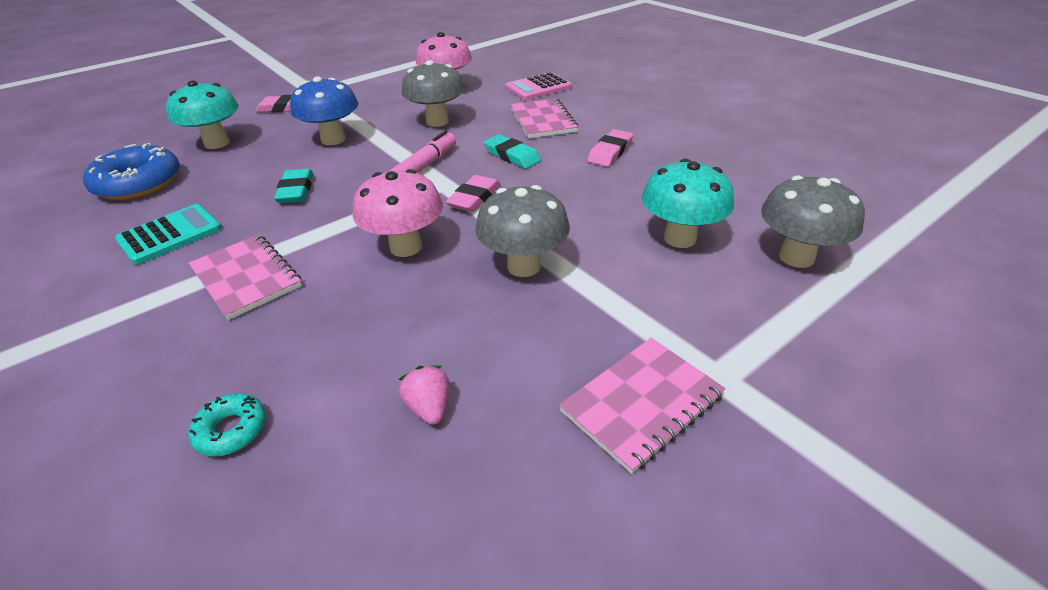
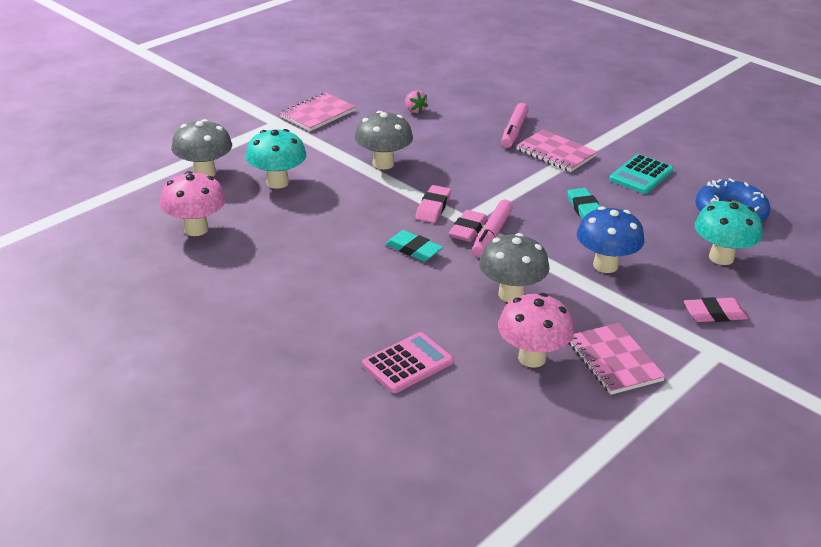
camera: 170 degrees right, 5 degrees down
(231, 430) = (497, 102): turquoise donut -> none
(271, 331) = (514, 131): none -> pink marker
(406, 247) = (466, 172): pink mushroom -> pink mushroom (196, 229)
(543, 120) = (391, 298): pink notebook -> pink notebook (613, 361)
(610, 152) = (319, 256): pink eraser -> pink eraser (468, 229)

